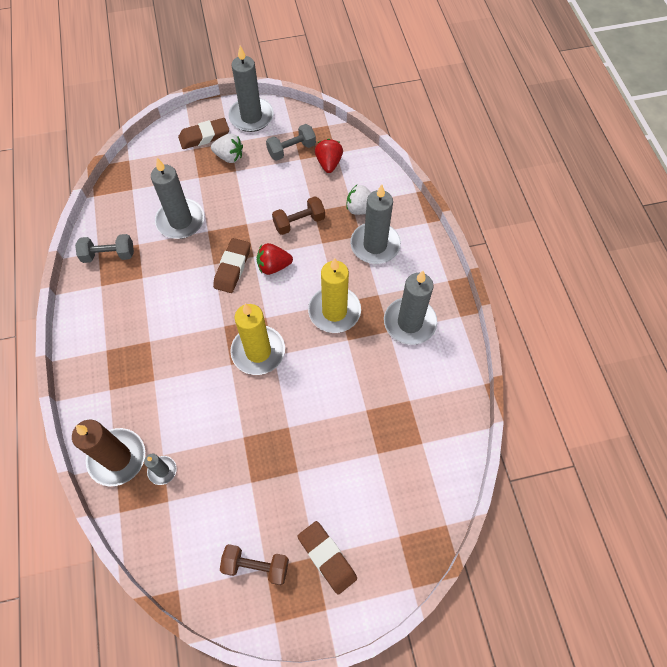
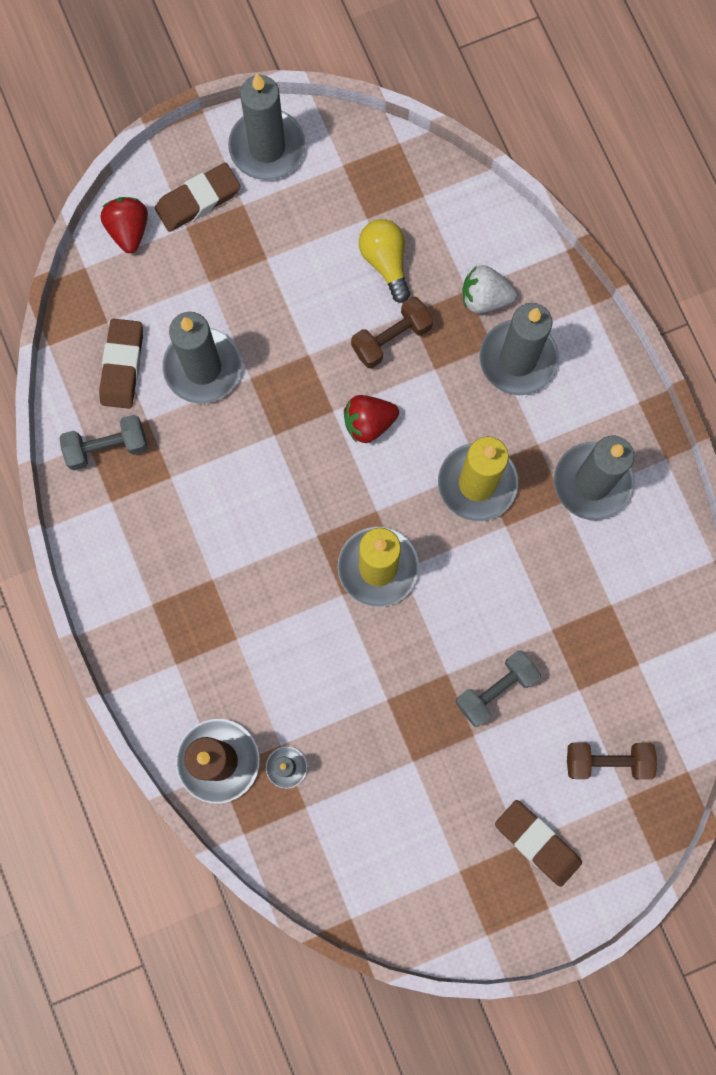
camera: 10 degrees left, 15 degrees up
(229, 157) = (249, 233): white strawberry -> none
(232, 268) = (306, 436): brown eraser -> brown eraser (122, 366)
(256, 566) = (446, 870): brown dumbbell -> brown dumbbell (607, 761)
(291, 150) = (349, 202): grey dumbbell -> grey dumbbell (495, 689)
(305, 182) = (385, 262): none -> yellow light bulb
(329, 163) = (416, 219): red strawberry -> red strawberry (128, 230)

